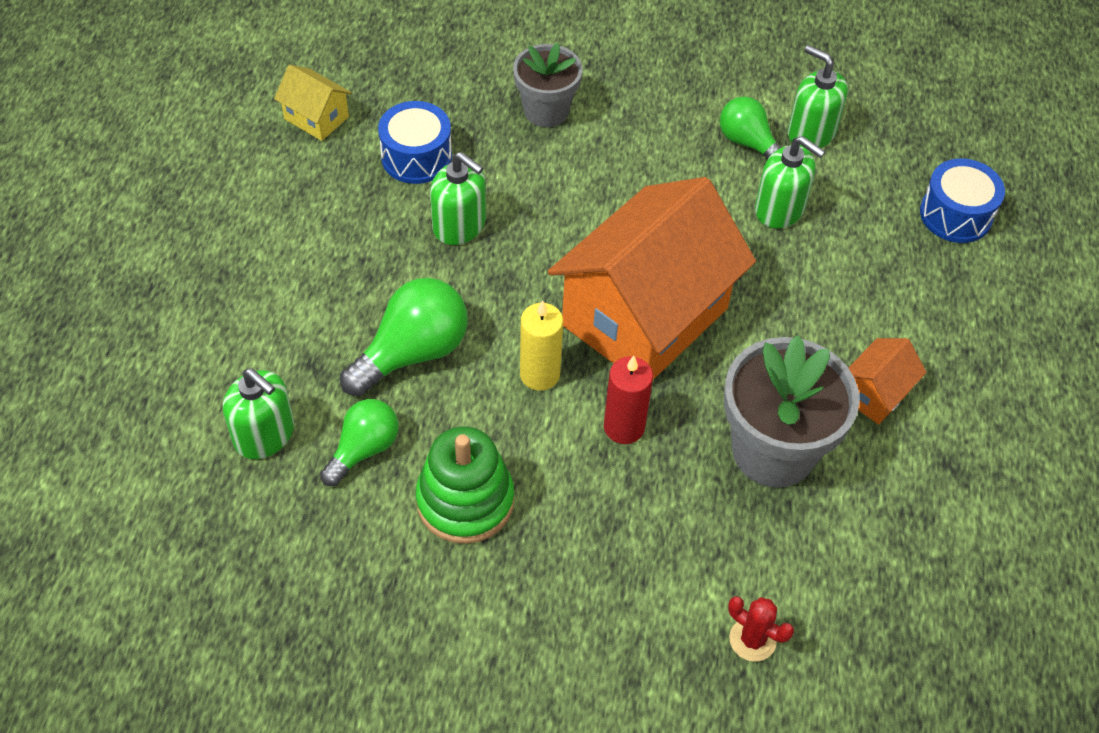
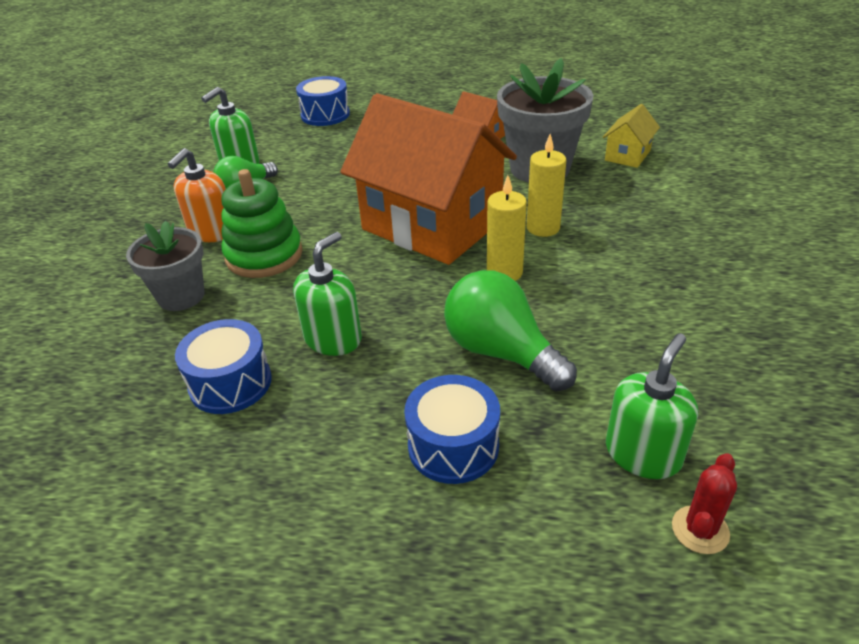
camera: 90 degrees left, 15 degrees down
(308, 304) = (453, 446): none -> blue drum
(316, 118) = (143, 489): yellow house -> yellow house (627, 155)
(364, 449) = (627, 371): green light bulb -> none
(465, 501) = (650, 300): green stacking toy -> green stacking toy (264, 255)
(624, 427) = (543, 228): red candle -> yellow candle
(657, 122) = (212, 232): none -> orange soap dispenser
(752, 639) = (689, 170): red cactus -> red cactus (700, 530)
(780, 209) = (318, 174): green soap dispenser -> none

